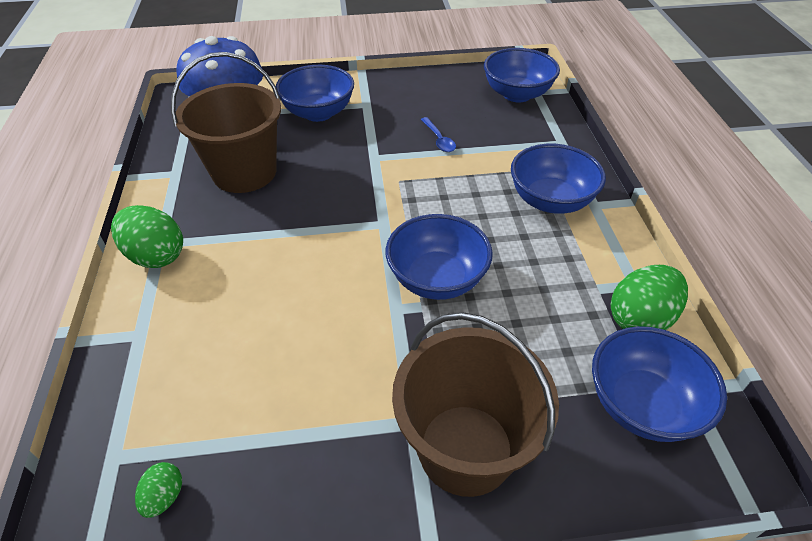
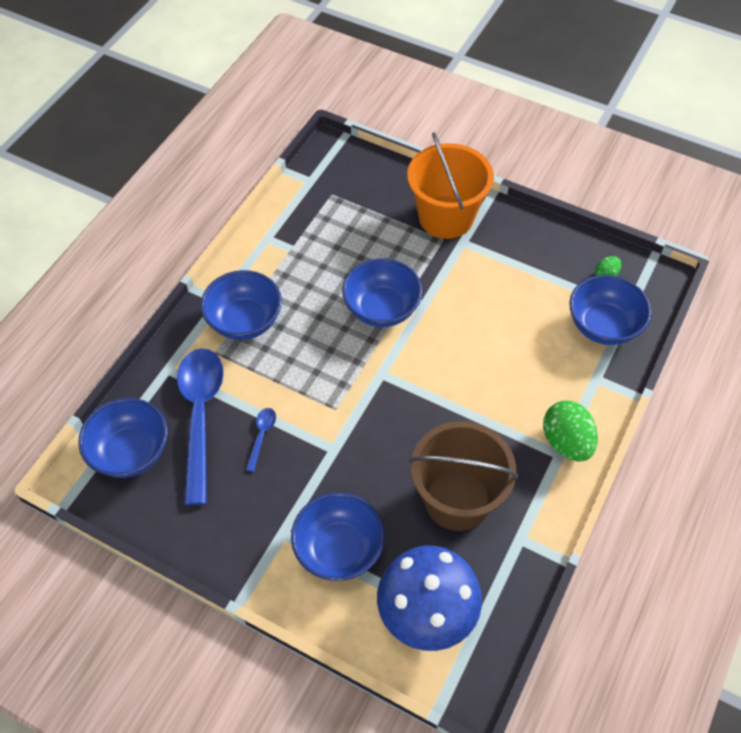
camera: 145 degrees left, 10 degrees up
(465, 449) = (446, 217): brown bucket -> orange bucket
(498, 129) = (200, 416): none -> blue spoon
(640, 319) = (290, 220): green egg -> none
(642, 405) = (342, 187): blue bowl -> blue bowl (603, 326)

